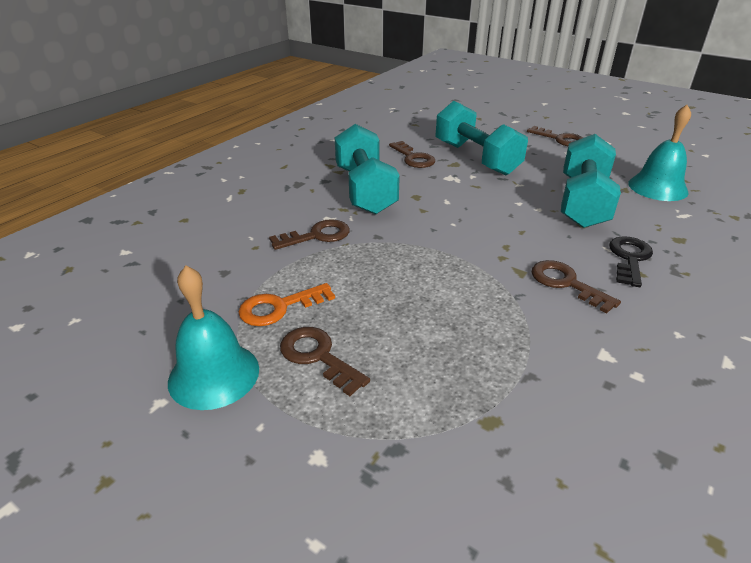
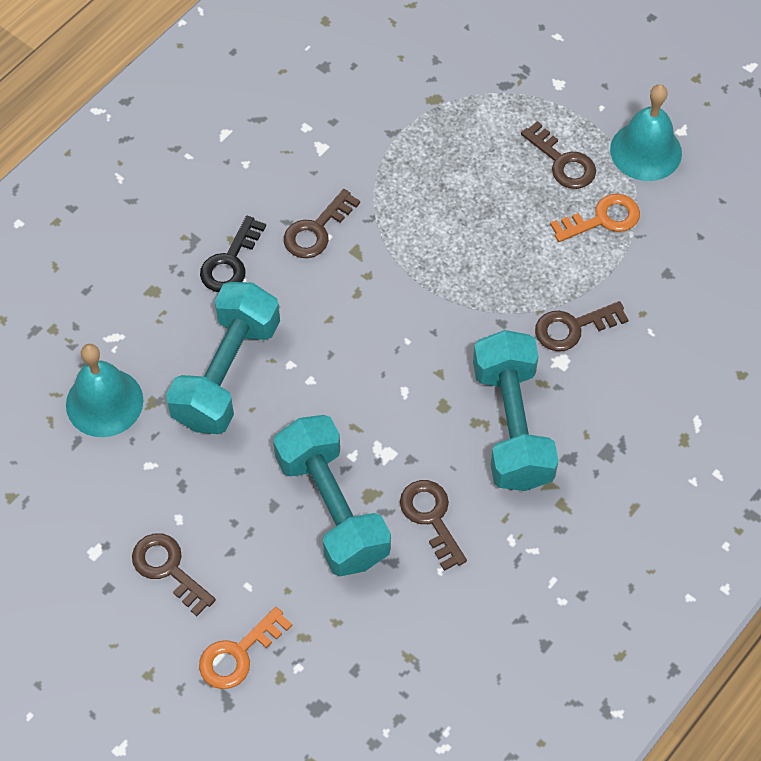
camera: 175 degrees left, 25 degrees up
(504, 121) = (238, 654): none -> orange key
(566, 283) = (316, 230): brown key -> brown key turned 75 degrees clockwise

